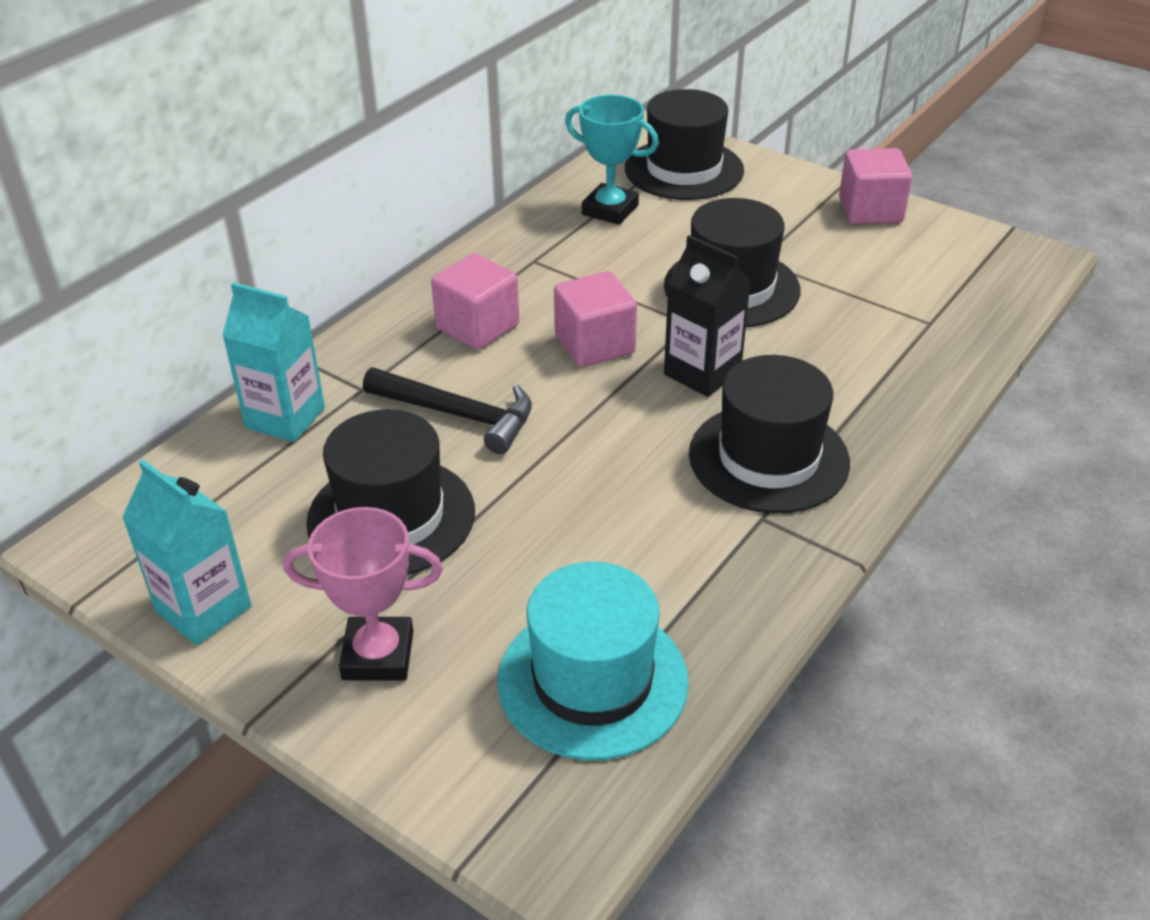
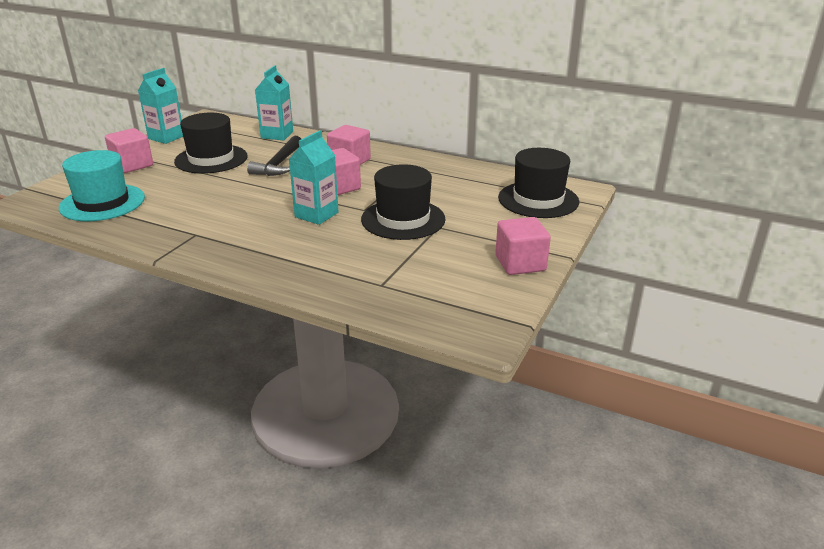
camera: 80 degrees right, 10 degrees down
(378, 655) = (132, 165): pink trophy -> pink cube
(610, 210) = (476, 182): turquoise trophy -> none
(702, 373) = (316, 215): black carton -> turquoise carton
(768, 458) = (242, 234): black hat -> none

